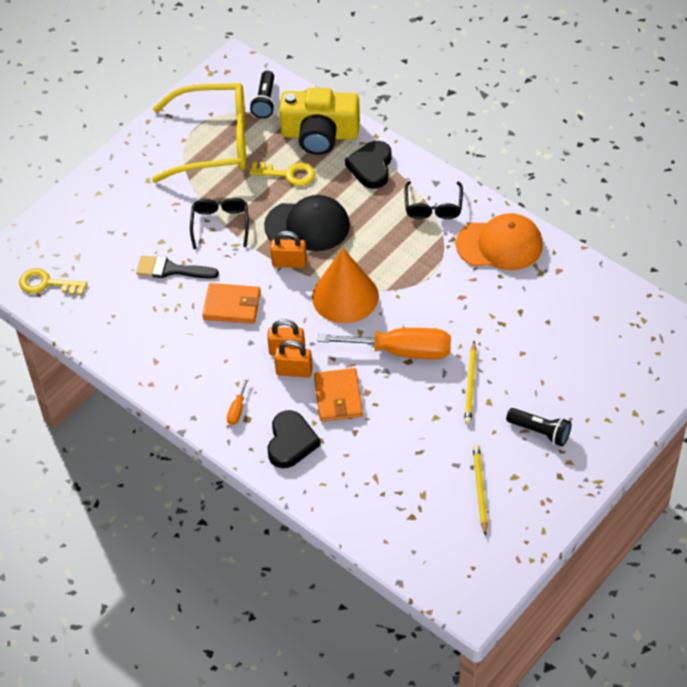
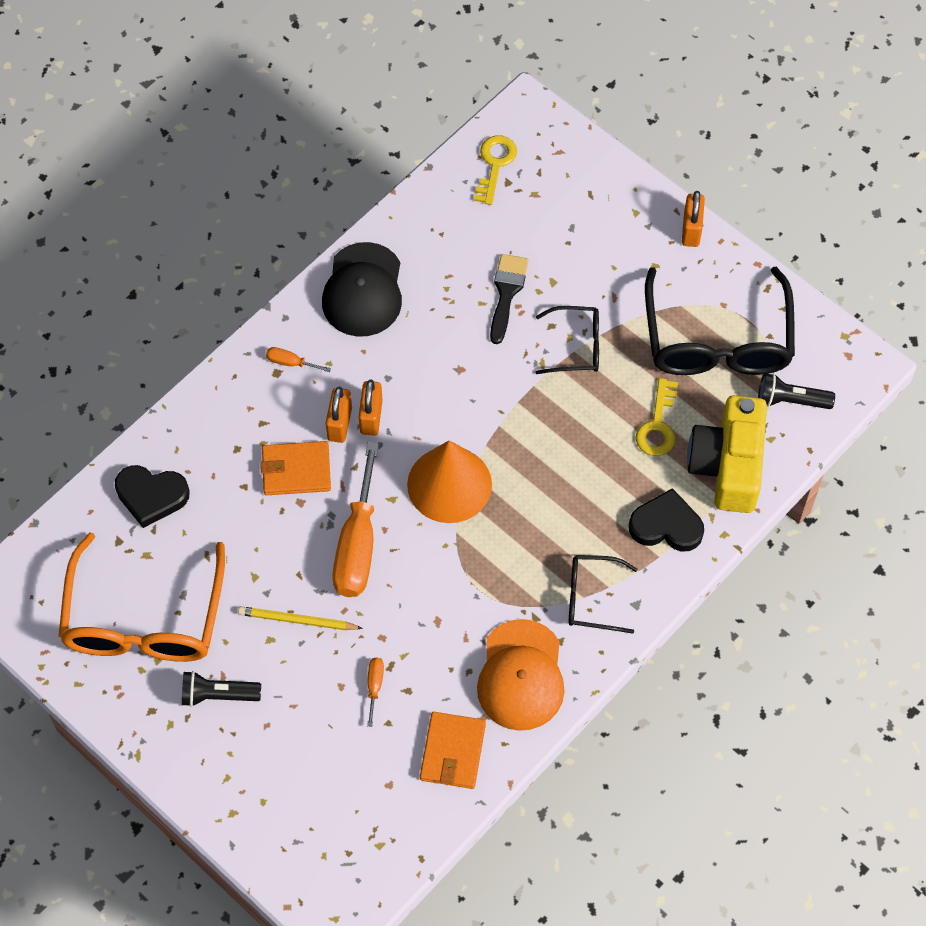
camera: 90 degrees right, 10 degrees up
(214, 142) = (717, 339): yellow glasses -> black glasses
(232, 305) = (445, 358): orange wallet -> orange wallet (453, 752)
(289, 263) = (508, 423): orange padlock -> orange padlock (691, 230)
(291, 442) = (237, 418): black heart -> black heart (151, 496)
(307, 226) = (568, 445): black cap -> black cap (363, 290)
(480, 490) = (144, 618): yellow pencil -> orange glasses
(519, 332) = (374, 686): none -> orange screwdriver
(540, 432) = (218, 695): black flashlight -> black flashlight turned 60 degrees clockwise

